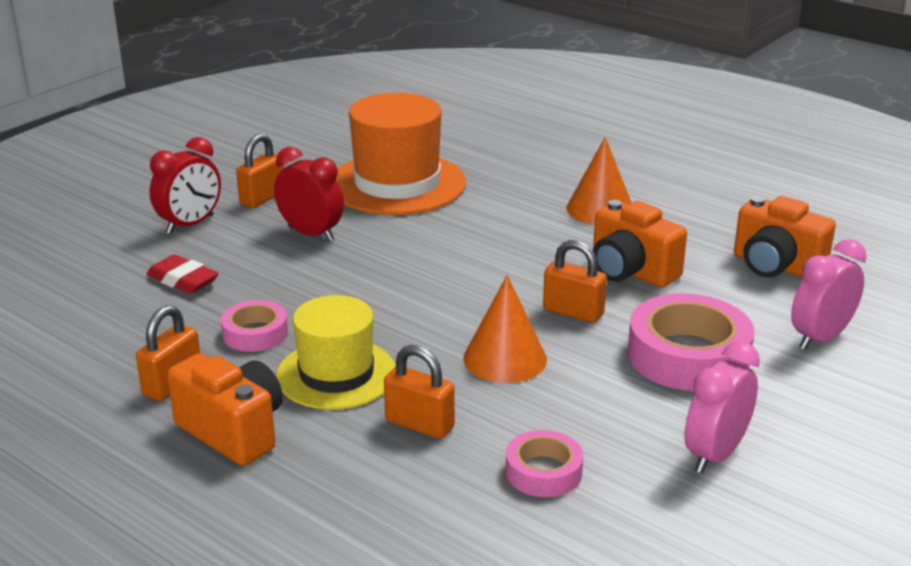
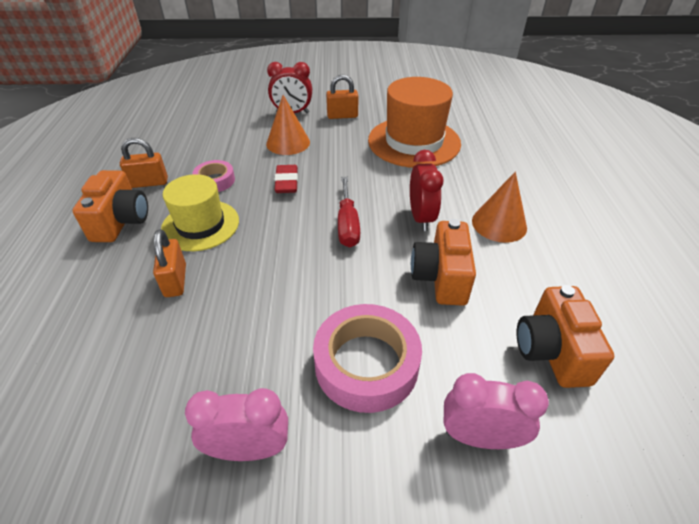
camera: 50 degrees right, 15 degrees up
(183, 280) = (241, 137): red eraser -> red eraser (287, 182)
(311, 234) = (327, 145): red clock -> red clock (421, 218)
(481, 283) = (347, 224): none -> red screwdriver
(505, 358) = (275, 277): orange cone -> orange cone (288, 143)
(543, 472) = (162, 361): pink tape -> none
(573, 312) = (359, 278): orange padlock -> none

